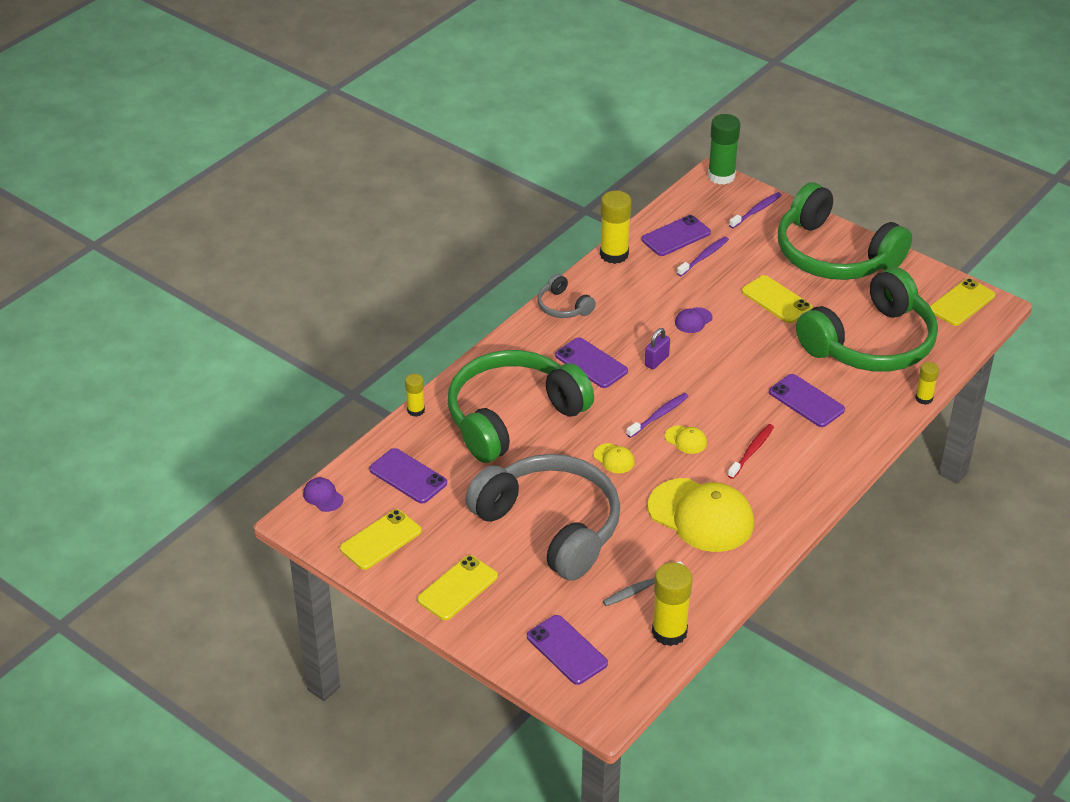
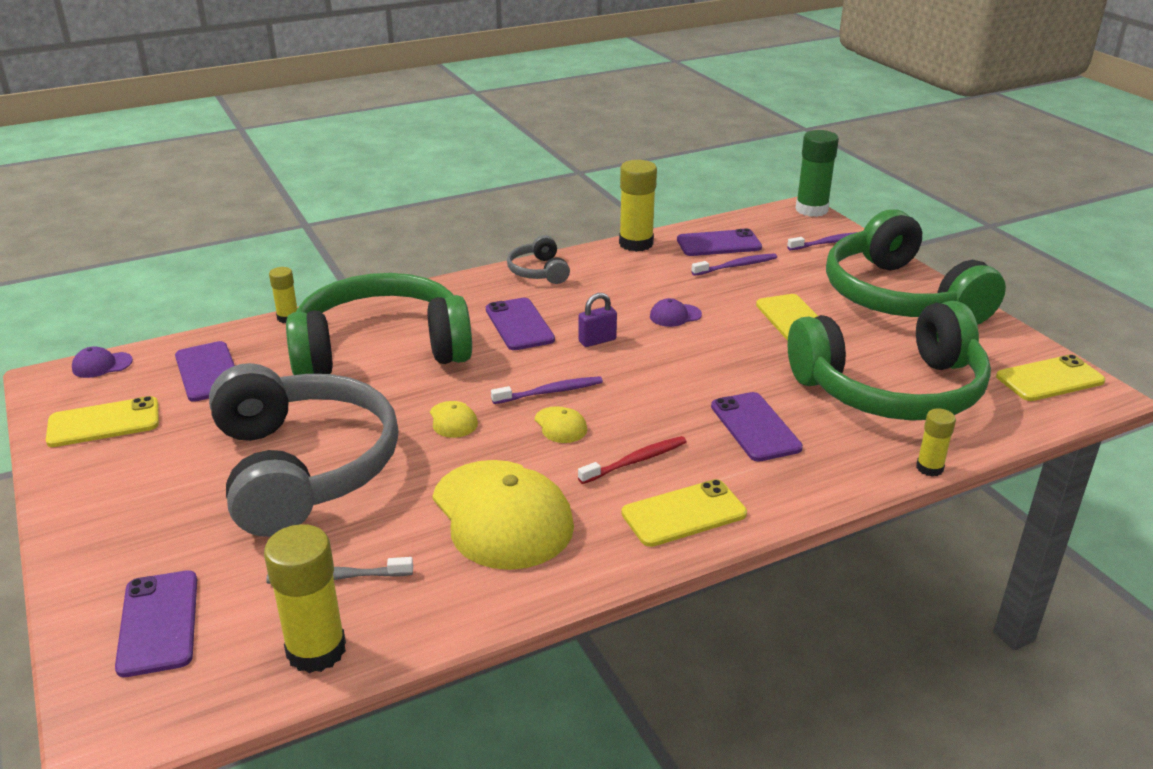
camera: 25 degrees right, 10 degrees down
(323, 496) = (102, 365): purple cap -> purple cap turned 90 degrees counterclockwise
(457, 588) = (120, 499): yellow phone -> yellow phone (683, 513)

